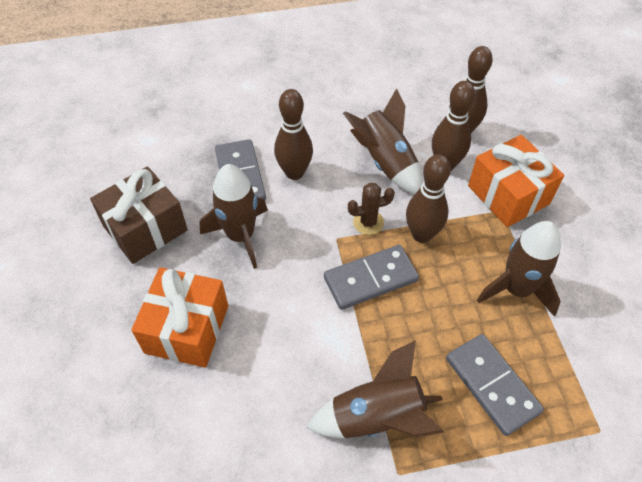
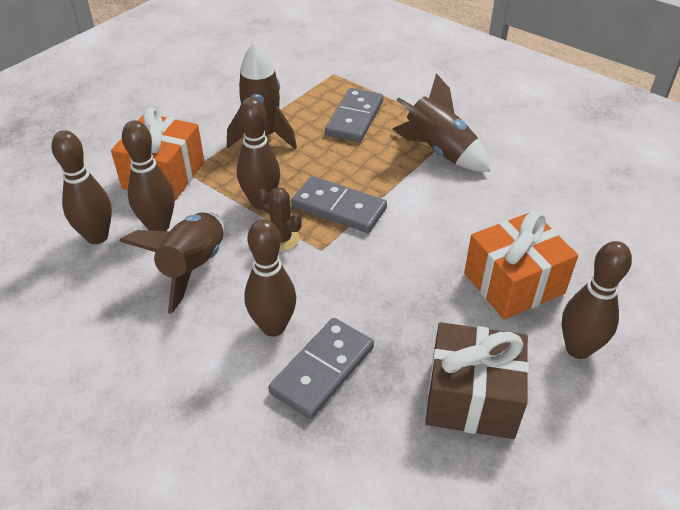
camera: 130 degrees left, 10 degrees down
(104, 314) = (578, 349): none -> brown bowling pin
(240, 236) = (392, 314): brown rocket -> none

